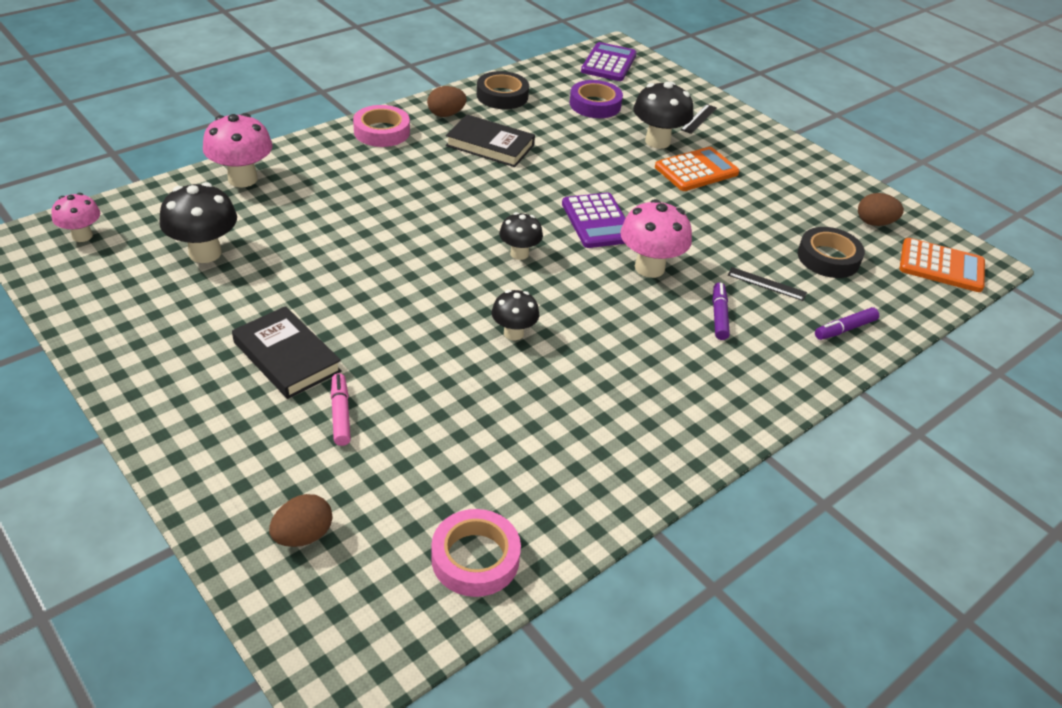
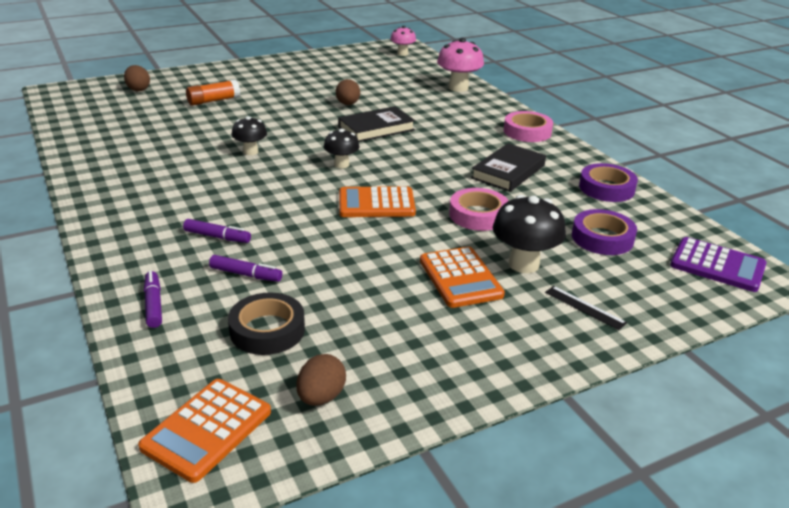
camera: 105 degrees right, 10 degrees down
(205, 253) = (377, 77): black mushroom -> none
(287, 357) = (270, 91): black book -> black book (376, 128)
(340, 414) = (213, 101): pink marker -> orange glue stick
(446, 114) = (562, 159): brown egg -> brown egg (348, 104)
(475, 558) = (82, 122): pink tape -> pink tape (478, 215)
(502, 96) = (606, 188): black tape -> purple tape
(597, 221) = (376, 203): purple calculator -> orange calculator
(649, 268) = (299, 216): pink mushroom -> none
(766, 284) = (246, 274): black ruler -> purple marker

